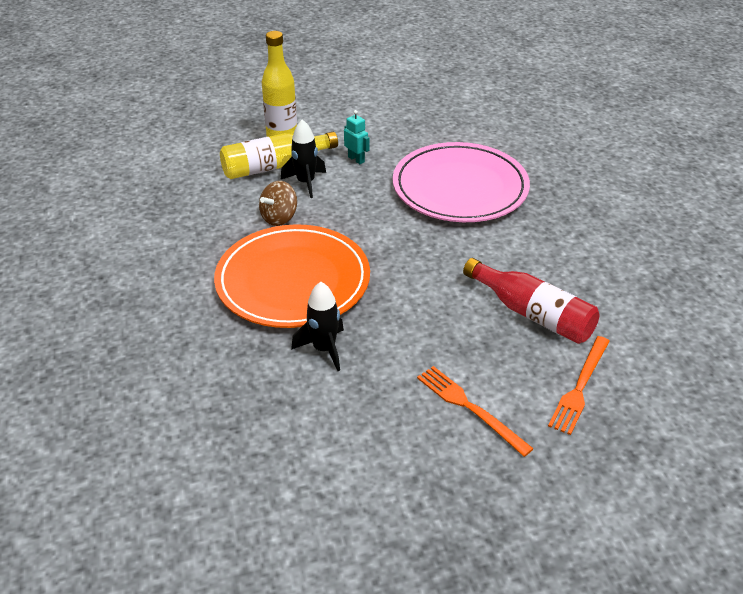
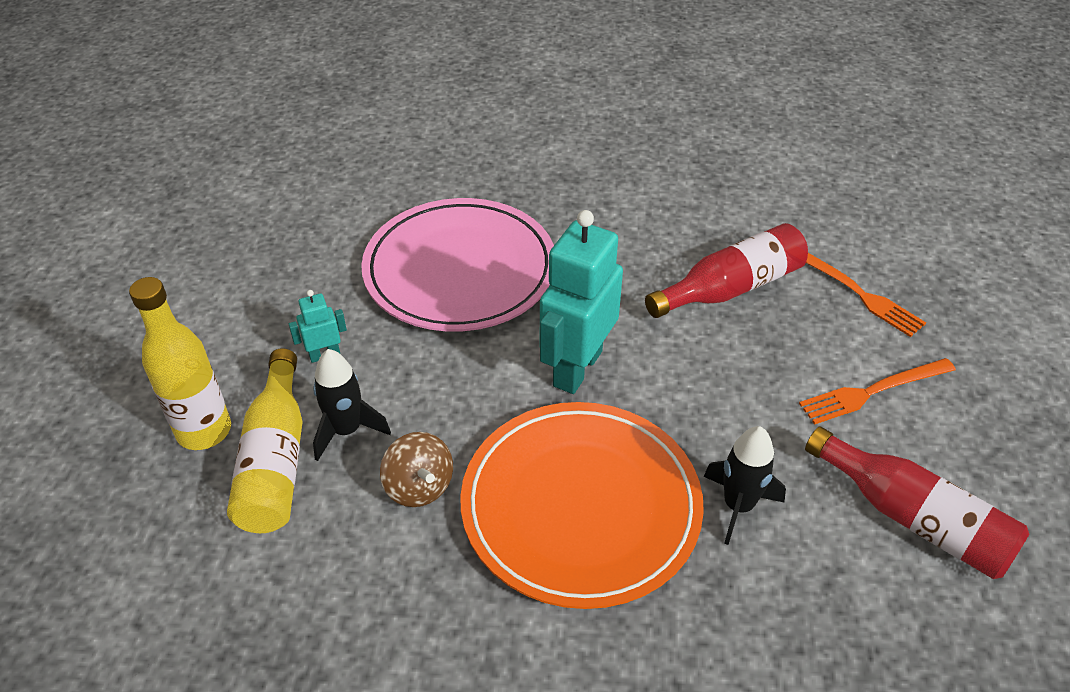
camera: 70 degrees left, 5 degrees up
(354, 442) = (913, 518): none -> red bottle
(403, 255) = (577, 368): none -> turquoise robot

